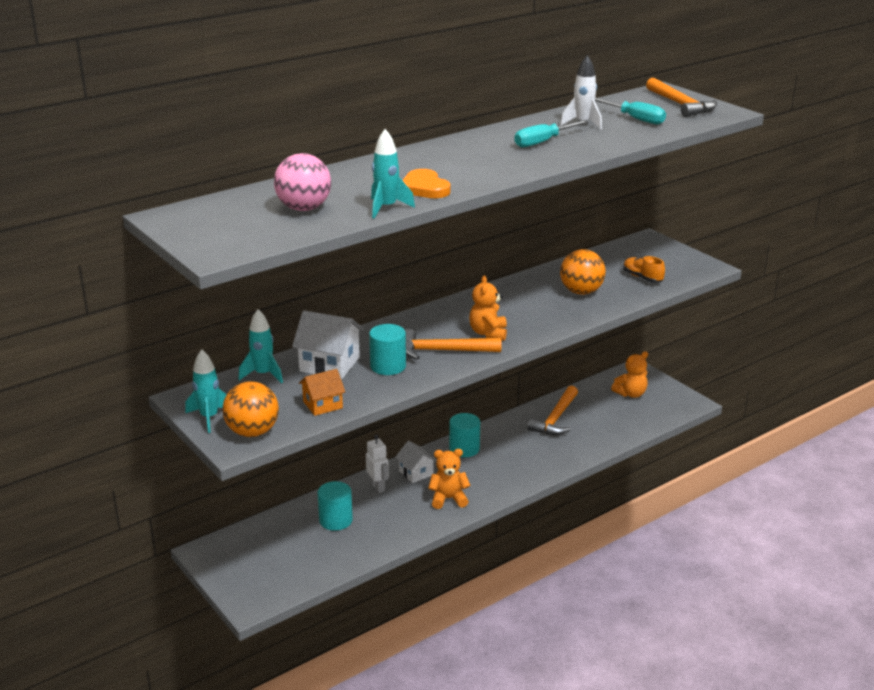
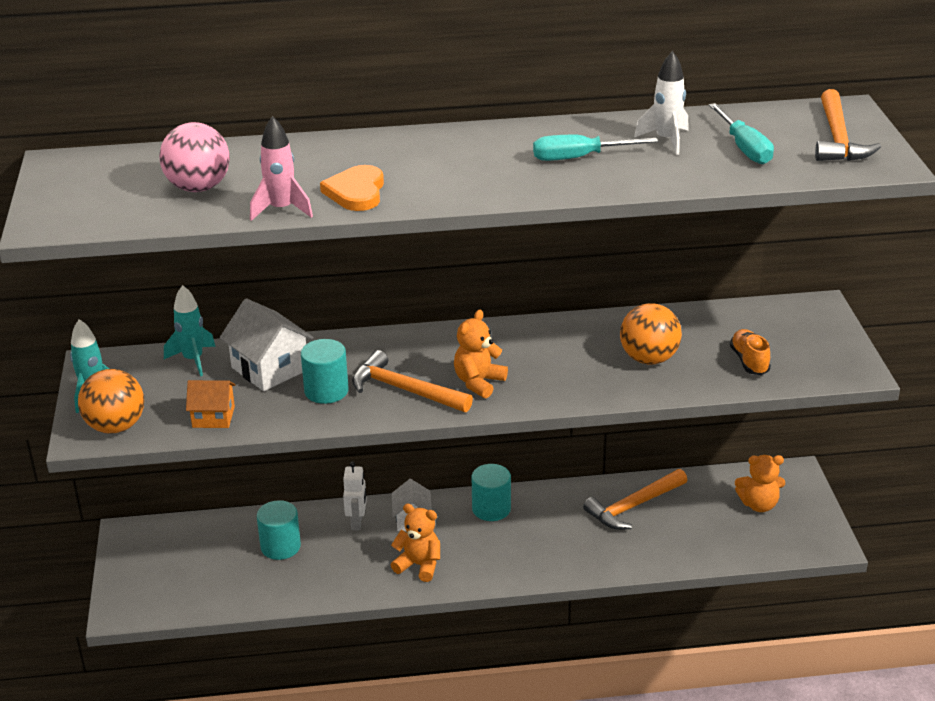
camera: 30 degrees right, 5 degrees up
(386, 208) = (281, 210): turquoise rocket -> pink rocket

